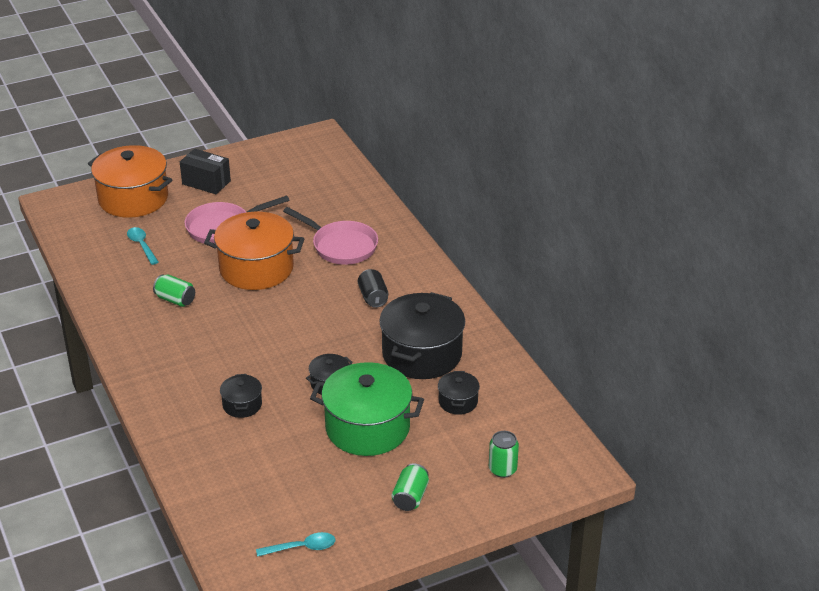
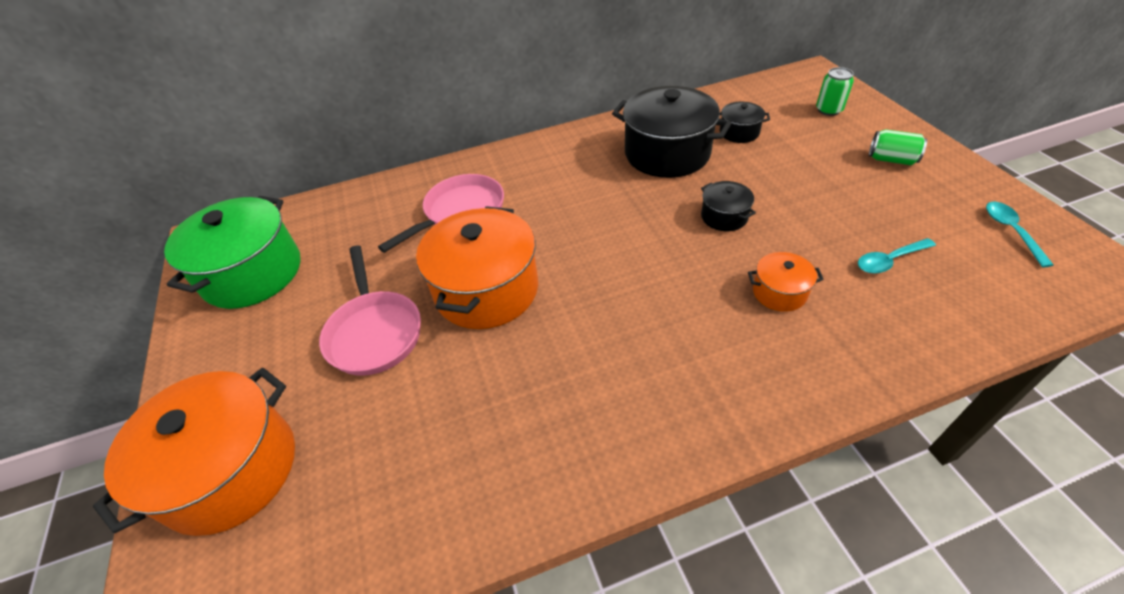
camera: 80 degrees left, 10 degrees up
(141, 245) = (383, 444): turquoise spoon -> turquoise spoon (889, 261)
(175, 300) = (544, 383): green can -> none
(206, 182) = (243, 360): black box -> none
(242, 405) = (779, 292): black pot -> orange pot
(367, 428) = (794, 188): green pot -> green pot (252, 273)
(373, 297) = (566, 187): black can -> none

